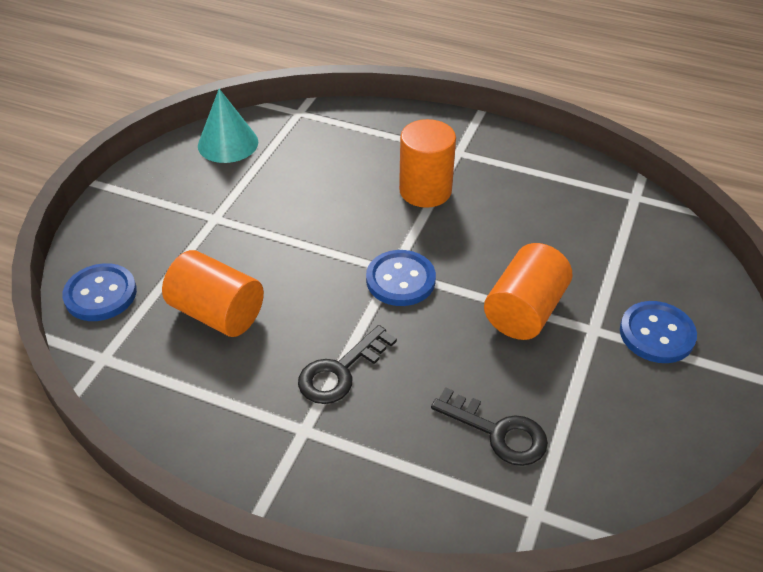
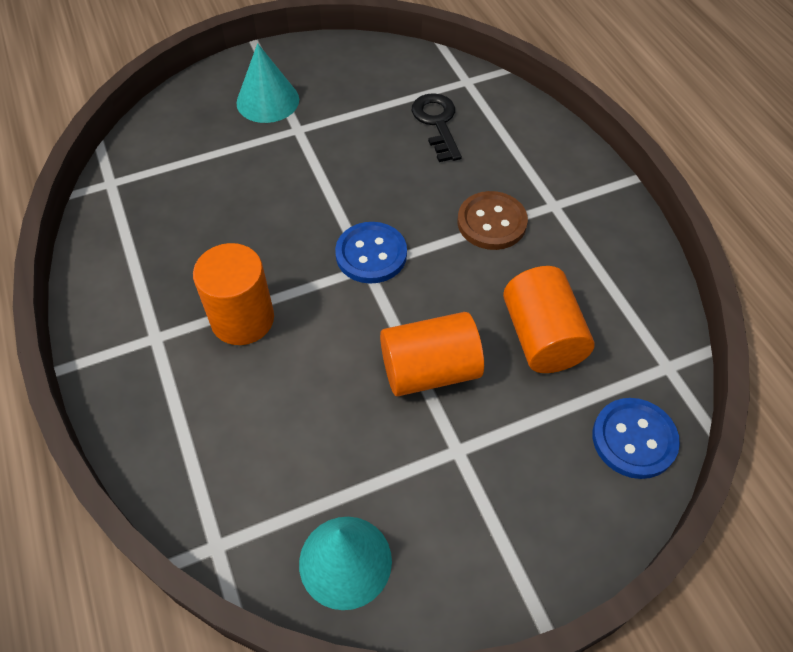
camera: 135 degrees left, 10 degrees up
(341, 371) = (491, 222): black key -> brown button
(524, 311) = (320, 169): orange cylinder -> orange cylinder (430, 370)
(656, 334) = (267, 101): blue button -> turquoise cone

